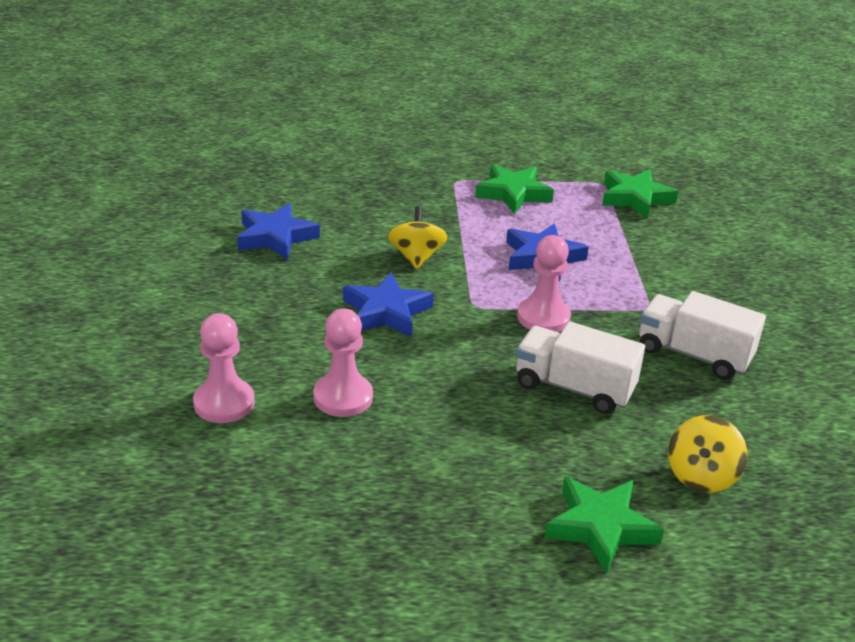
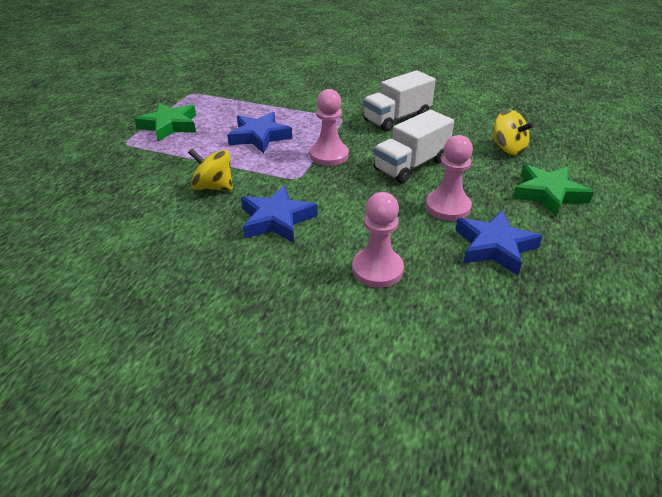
camera: 65 degrees left, 5 degrees up
(224, 403) = (354, 346): pink pawn -> pink pawn (447, 207)
(275, 237) = (112, 255): blue star -> blue star (494, 246)
(635, 198) = (221, 88): green star -> none

